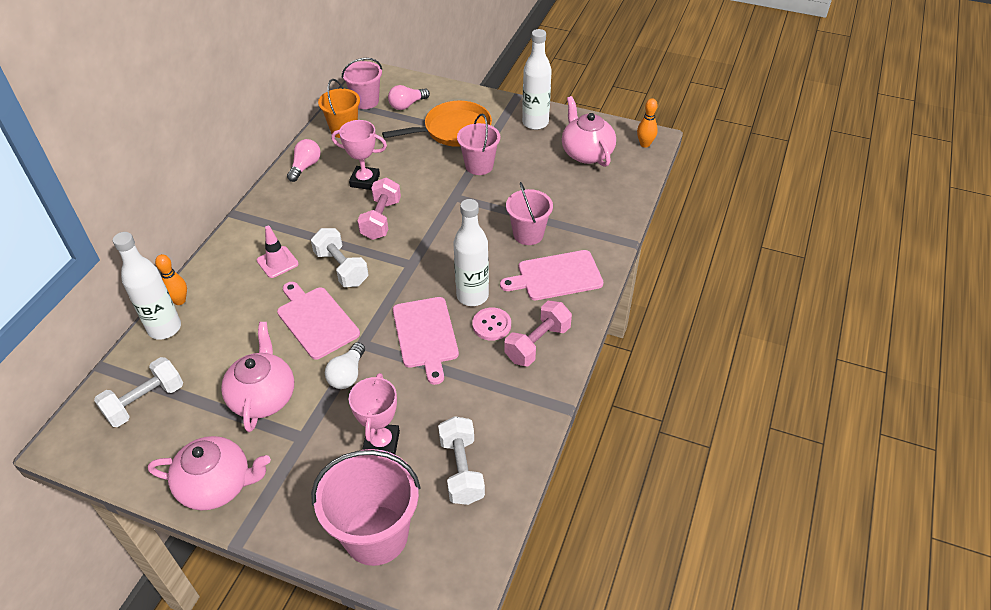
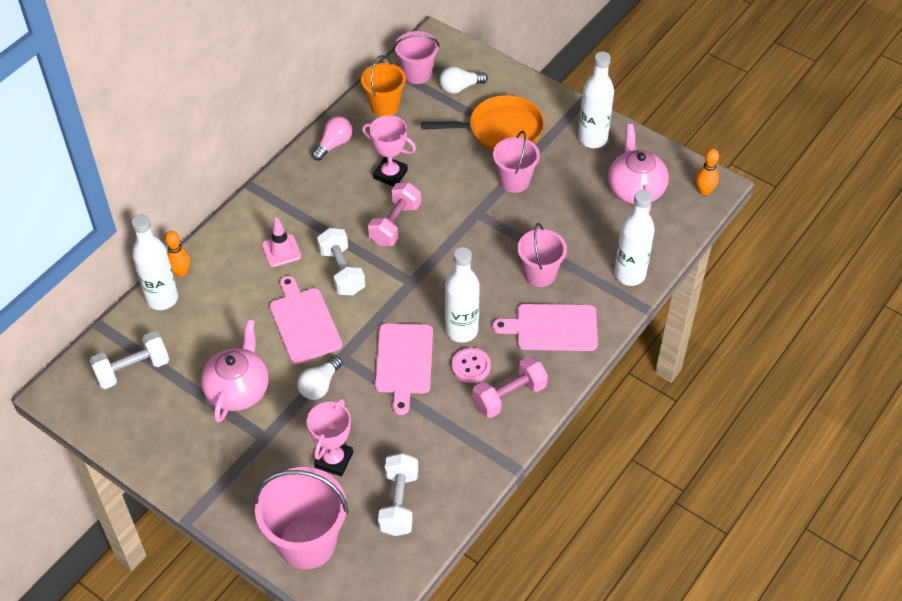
camera: 15 degrees right, 5 degrees up
(217, 485) = (181, 463): pink teapot -> none
(407, 105) = (460, 87): pink light bulb -> white light bulb
(608, 219) = (629, 274): none -> white bottle

